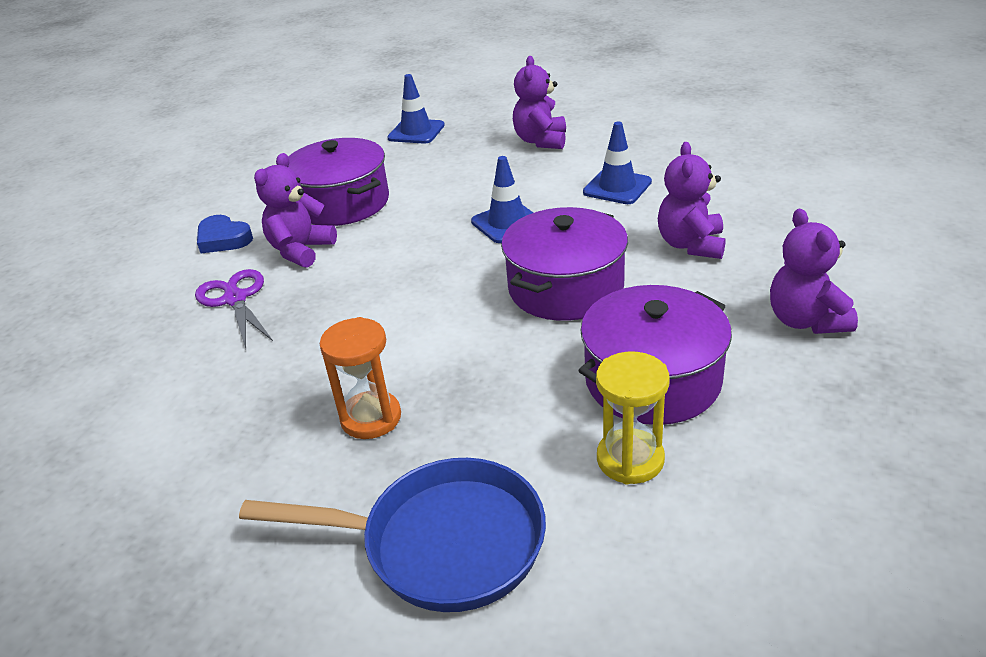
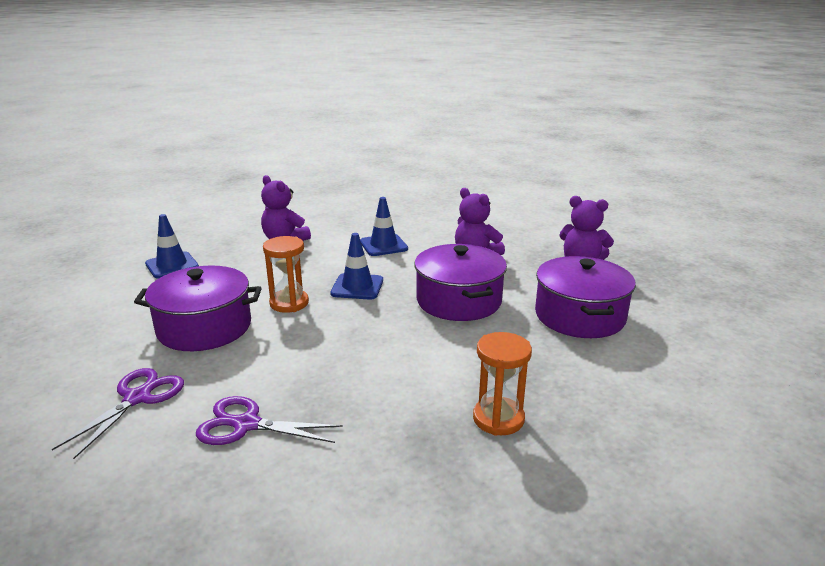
camera: 55 degrees left, 10 degrees down
(223, 239) = (137, 398): blue heart -> purple scissors
(301, 250) = (235, 369): purple teddy bear -> none
(429, 211) = (289, 303): none -> orange hourglass
(442, 543) = (654, 440): blue pan -> none
(630, 459) = (639, 350): yellow hourglass -> none

